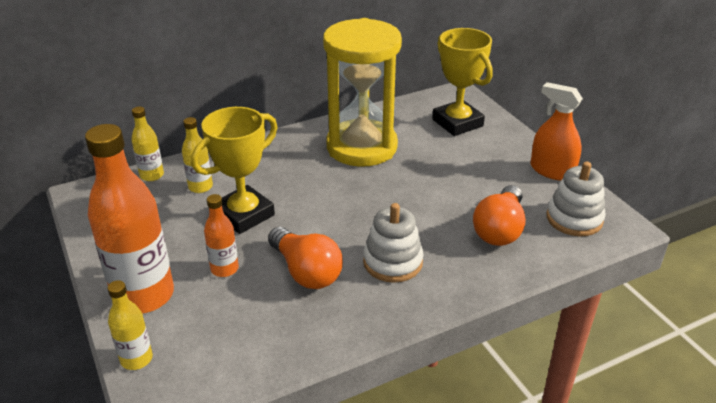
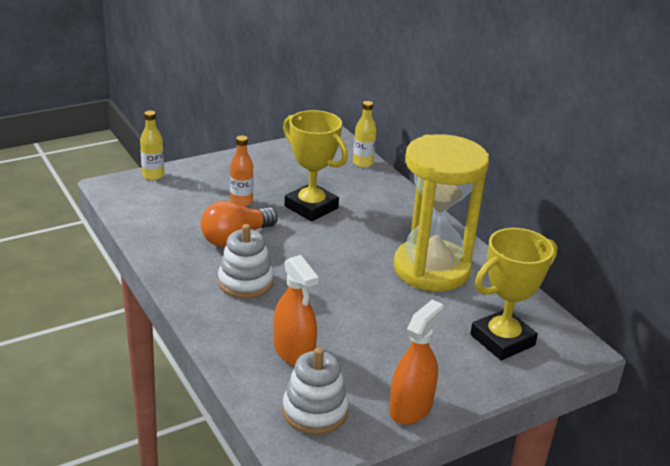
camera: 85 degrees right, 5 degrees down
(144, 295) = (214, 172): orange bottle -> none
(200, 187) = (349, 185): yellow bottle -> none
(499, 229) = (294, 352): orange light bulb -> orange spray bottle

